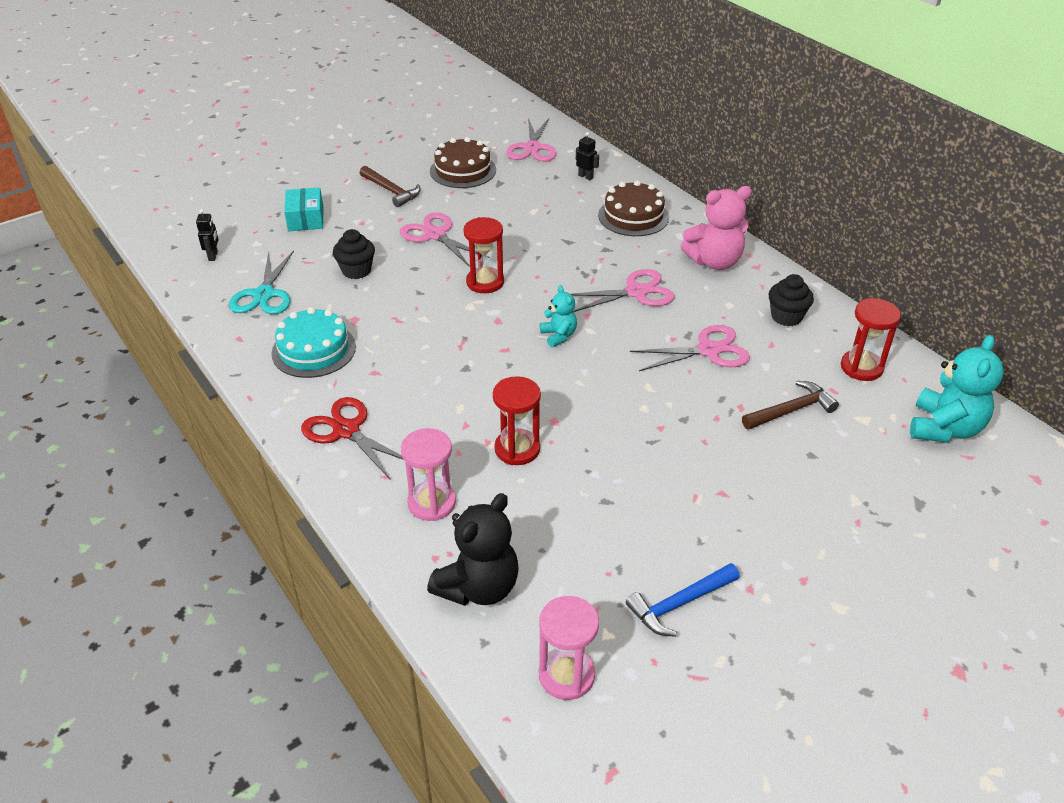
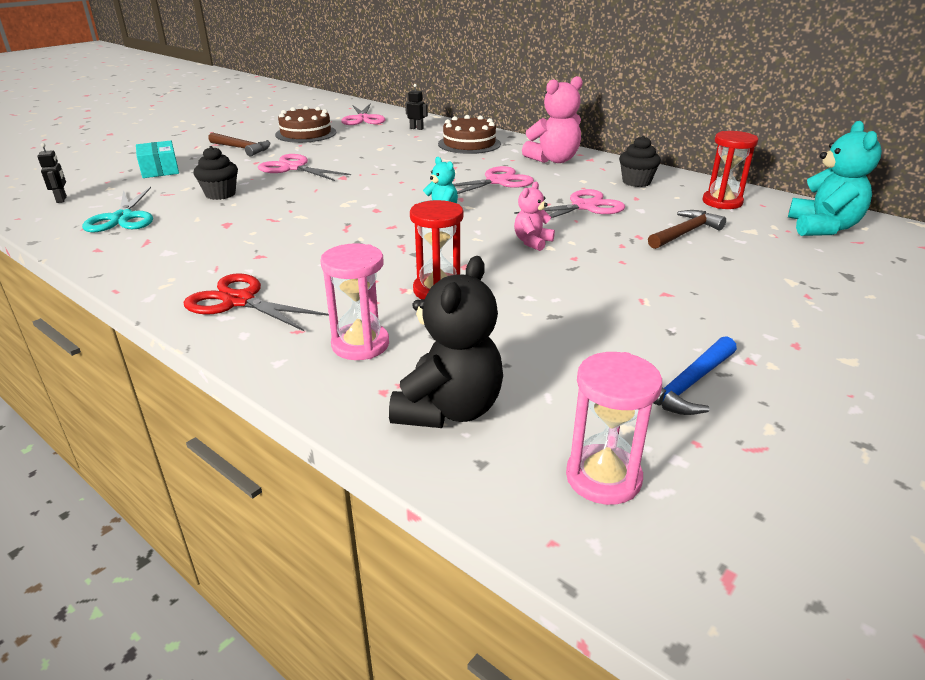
camera: 15 degrees left, 10 degrees down
(314, 350) = (186, 248): turquoise cake -> none
(485, 282) = (353, 189): red hourglass -> none
(630, 397) = (532, 242): none -> pink teddy bear

